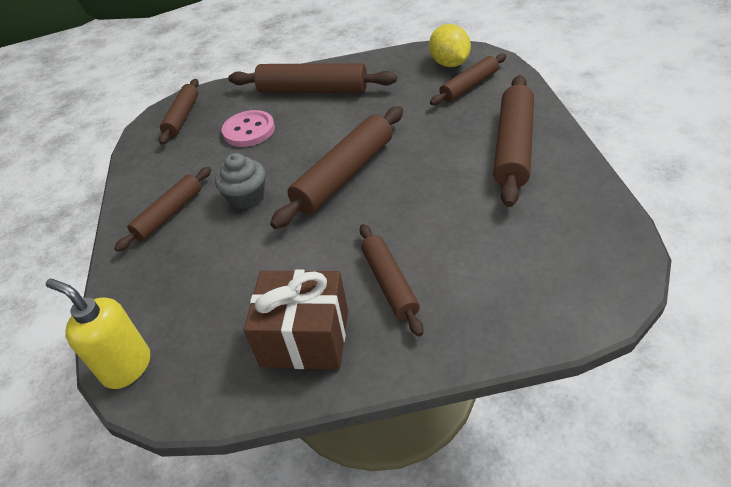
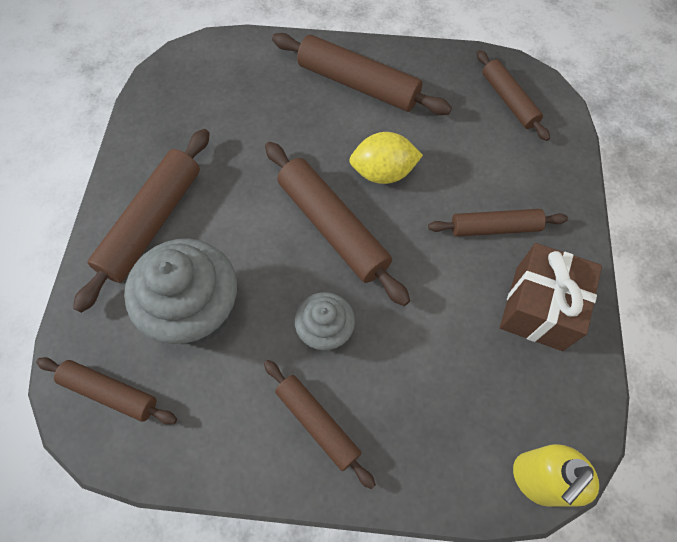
camera: 80 degrees left, 20 degrees up
(249, 130) = (195, 309): pink button -> grey cupcake
(449, 64) = (189, 82): yellow lemon -> yellow lemon (383, 172)
(469, 86) = (243, 81): brown rolling pin -> brown rolling pin (509, 100)

